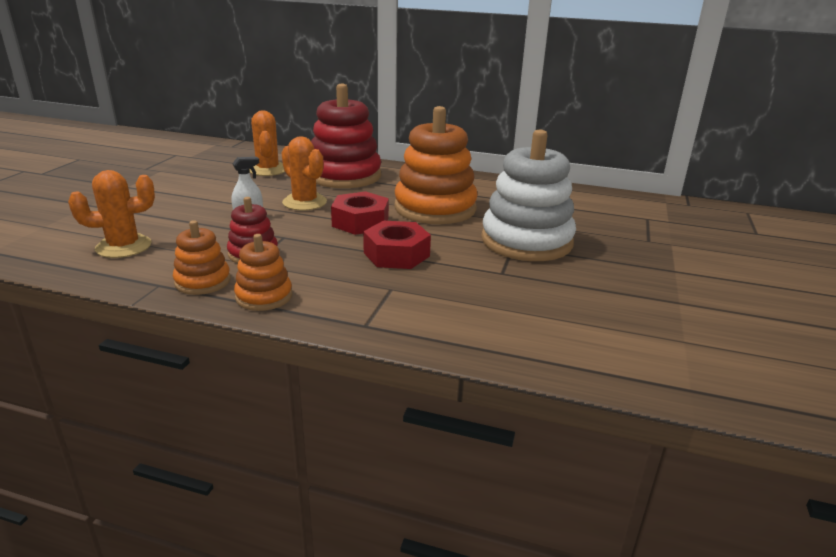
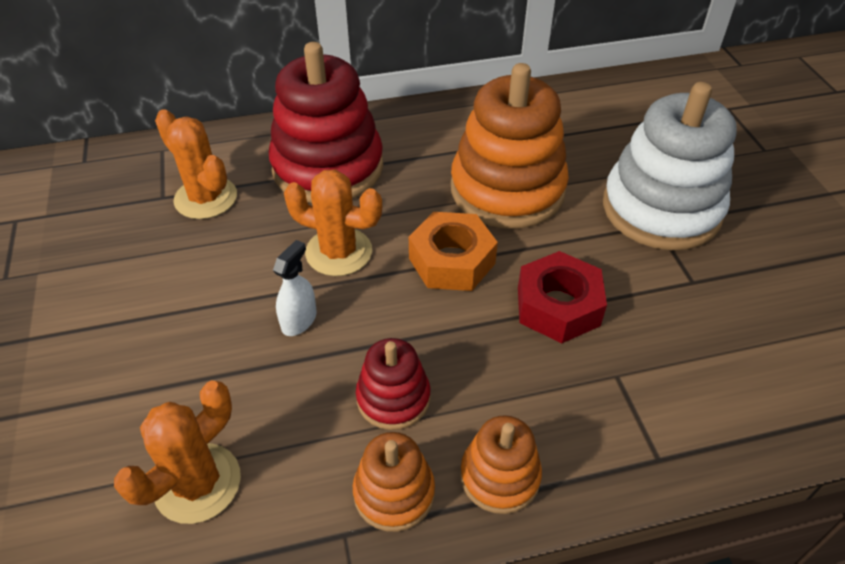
camera: 30 degrees left, 20 degrees up
(360, 222) = (452, 261): red nut -> orange nut

